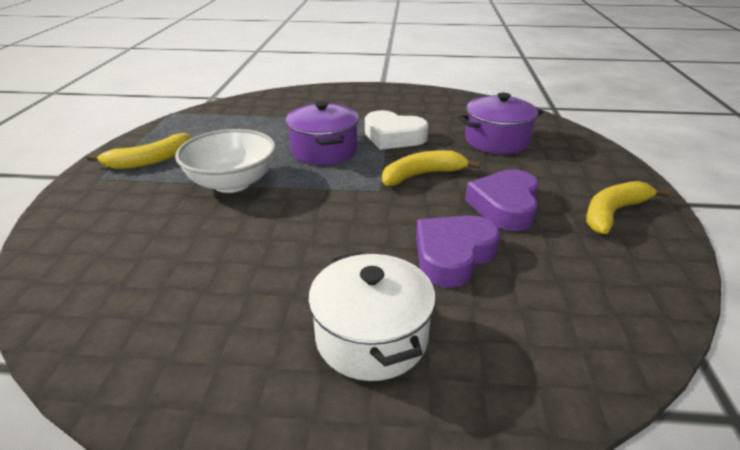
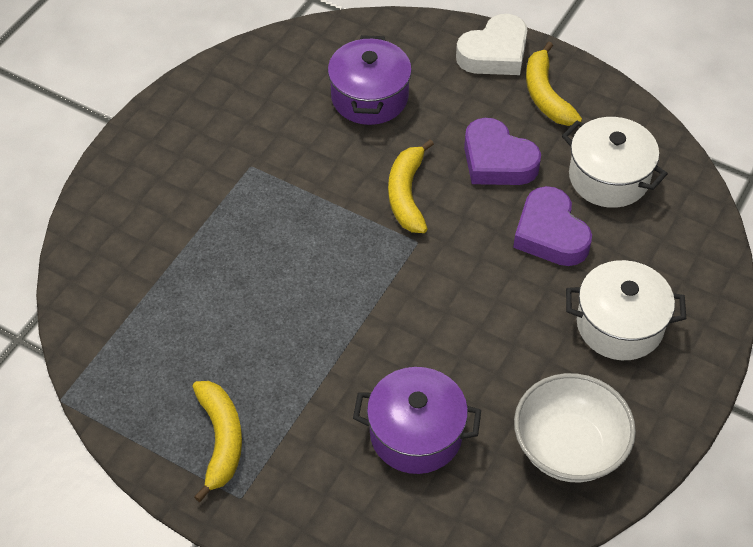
camera: 65 degrees left, 20 degrees up
(232, 183) = (330, 365): white bowl -> white bowl (569, 447)
(324, 151) = (299, 258): purple pot -> purple pot (416, 434)
(393, 137) = (302, 181): white heart -> white heart (494, 53)
(566, 276) = (608, 177): none -> white pot

